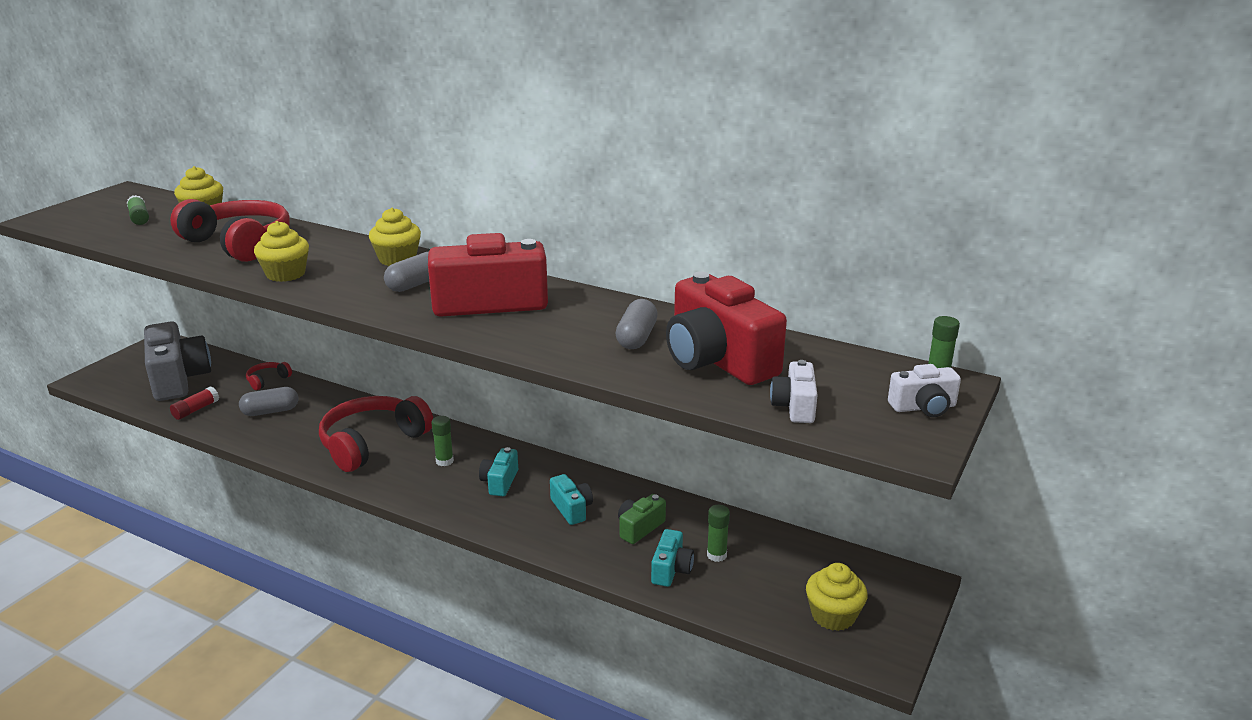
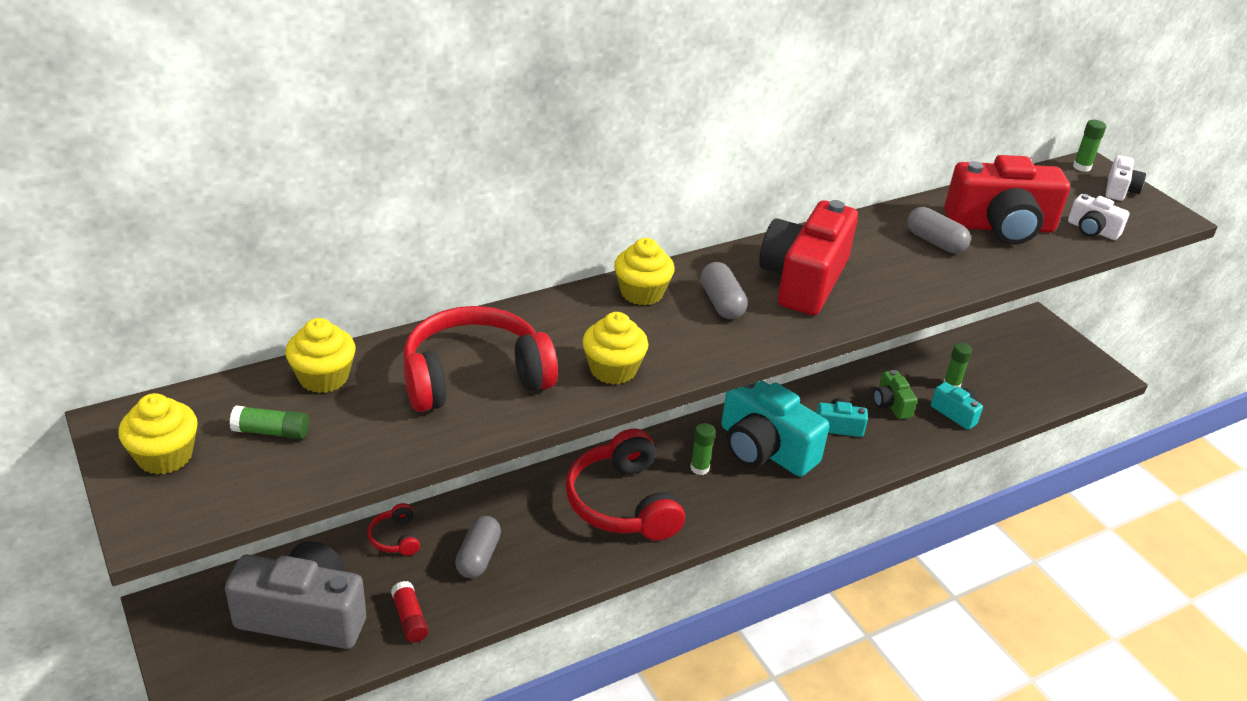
camera: 60 degrees left, 10 degrees up
(500, 482) = (764, 449): turquoise camera -> turquoise camera, size x2.08
(833, 616) = (1050, 370): yellow cupcake -> yellow cupcake (165, 456)

